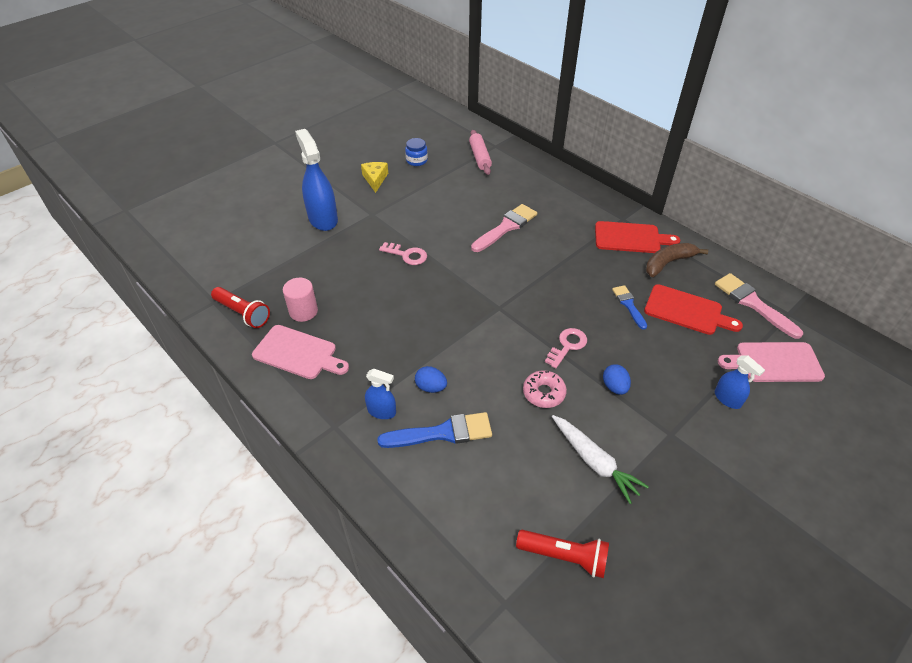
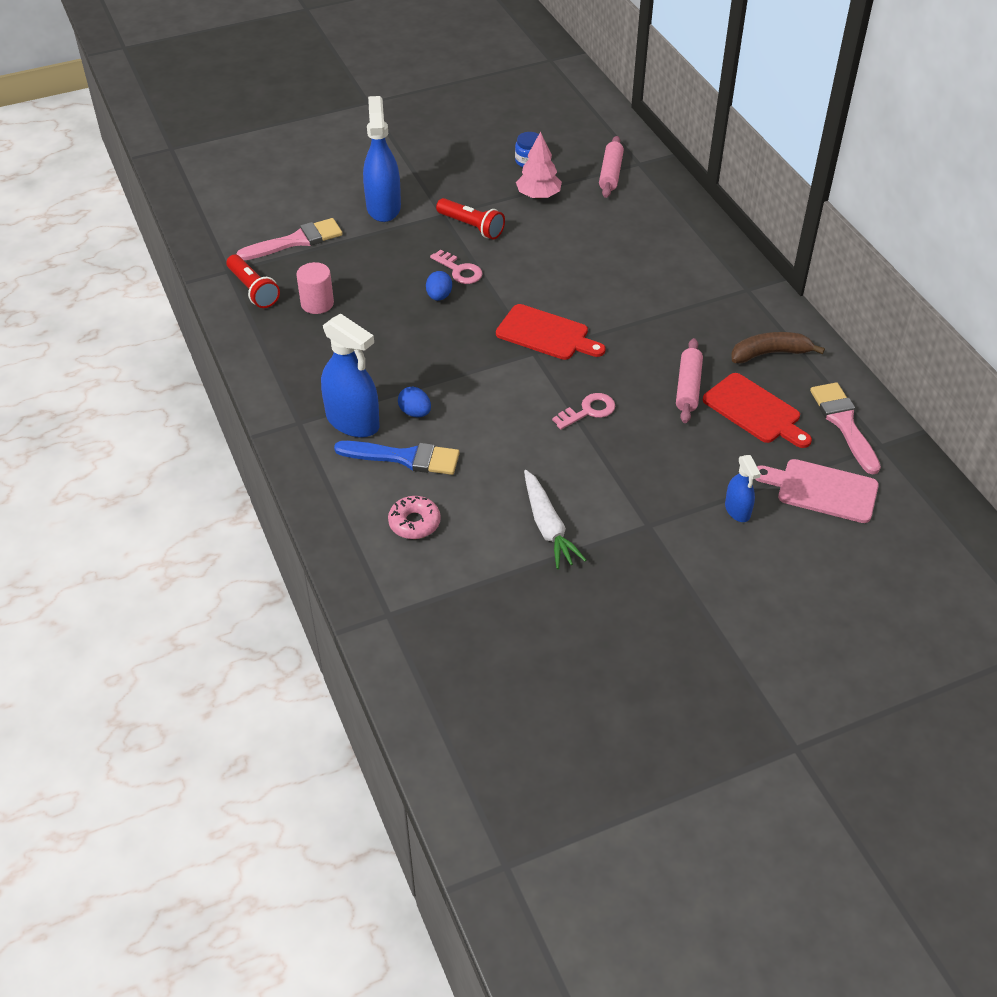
camera: 20 degrees right, 0 degrees up
(298, 353) = (293, 344): pink cutting board -> none
(375, 179) = (466, 173): yellow cheese -> none
(382, 411) = (353, 421): blue spray bottle -> blue spray bottle, size x1.86
(437, 184) = (538, 195): none -> pink tree
(506, 227) = (594, 266): pink brush -> pink brush (296, 241)
(544, 393) = (533, 450): pink donut -> pink donut (414, 523)
(564, 556) = (466, 595): red flashlight -> red flashlight (471, 226)
(614, 387) = (615, 465): blue egg -> blue egg (439, 296)
(629, 305) = (688, 387): blue brush -> pink rolling pin
(630, 238) = (742, 314): red cutting board -> red cutting board (546, 334)

